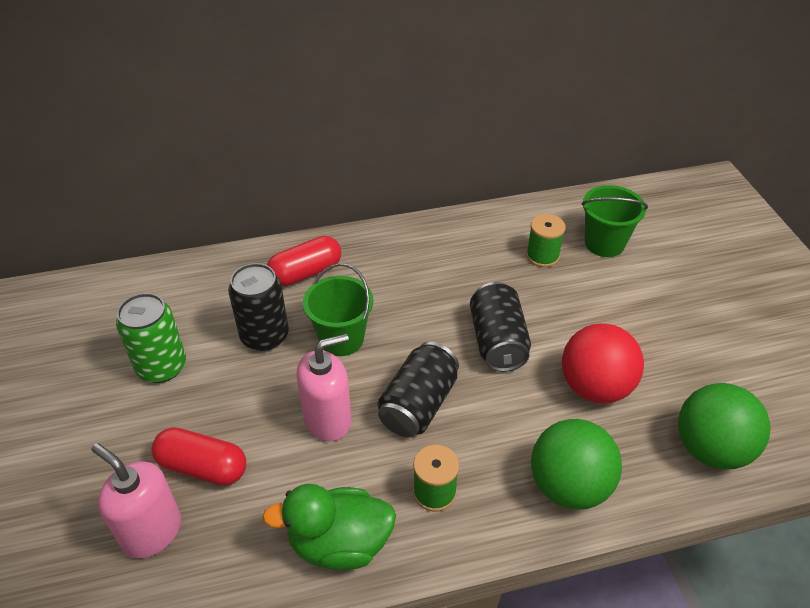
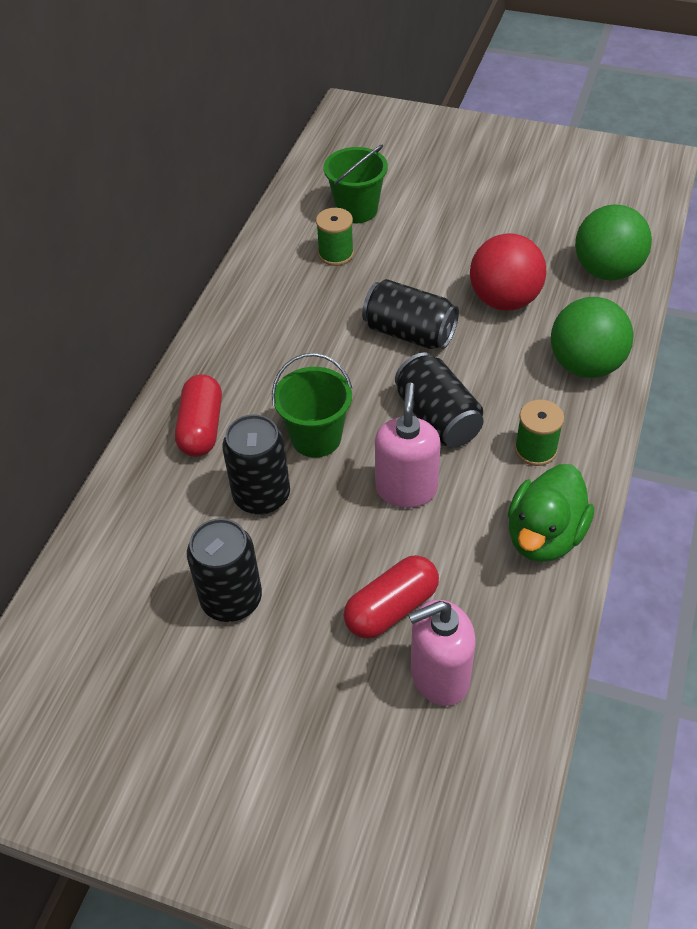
camera: 55 degrees left, 5 degrees up
(162, 367) = (231, 599): green can -> black can

